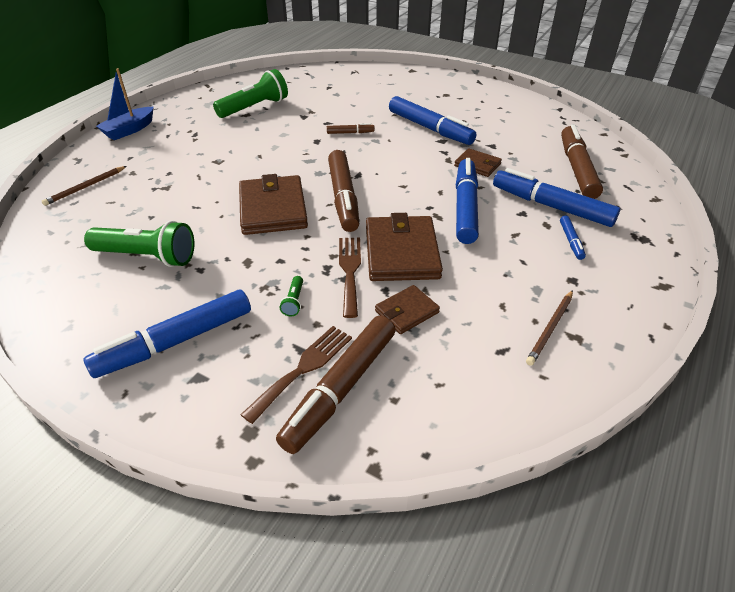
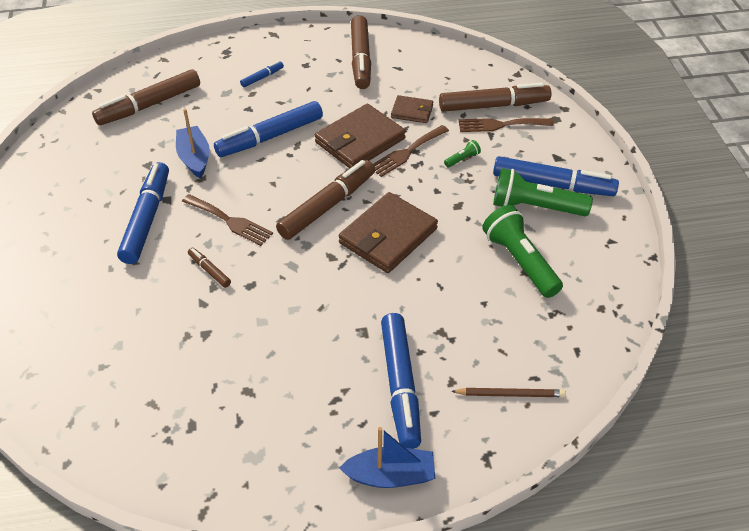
camera: 130 degrees left, 5 degrees up
(255, 107) = (223, 397): green flashlight -> green flashlight (535, 207)
(385, 154) = (230, 221): none -> brown fork
(477, 165) = (194, 158): brown wallet -> blue boat
(550, 329) = (361, 59): brown pencil -> brown marker
(552, 206) = (224, 99): blue marker -> blue marker (400, 384)

